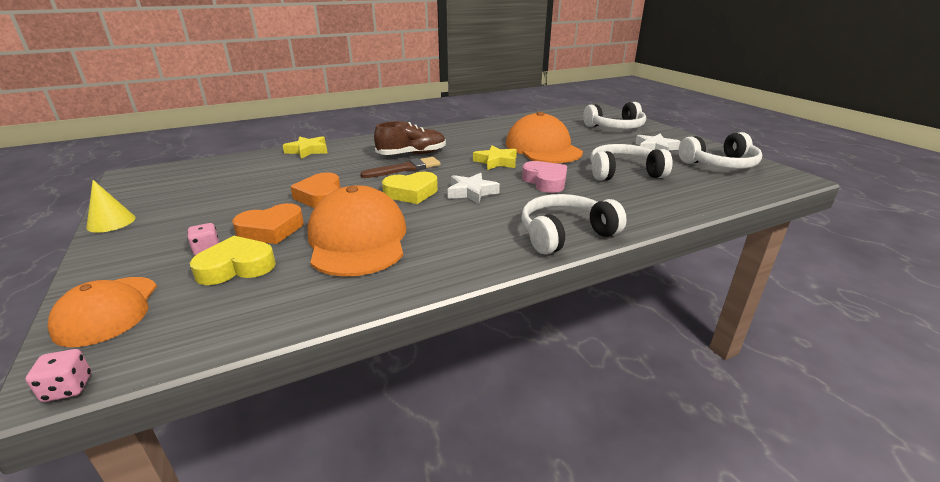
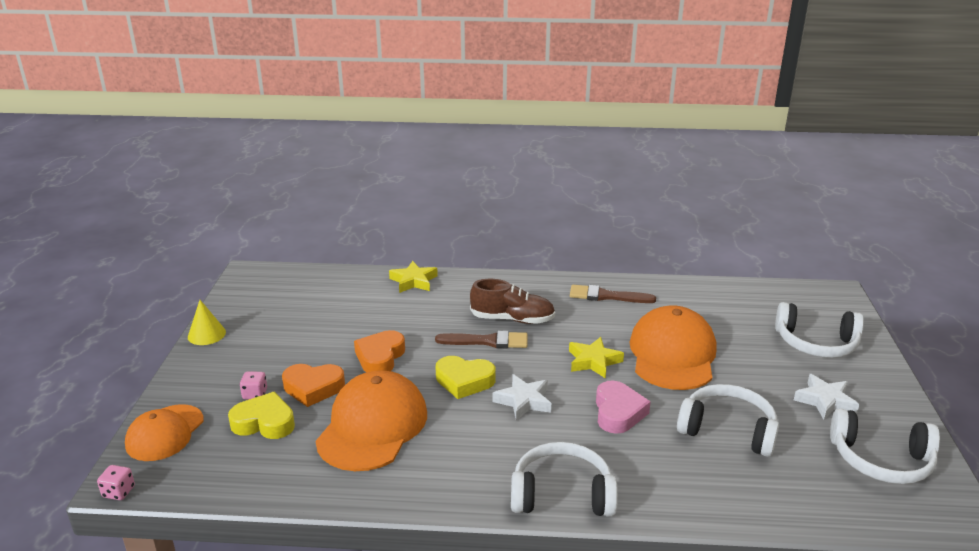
camera: 30 degrees right, 0 degrees up
(466, 132) = (606, 296): none -> brown brush

